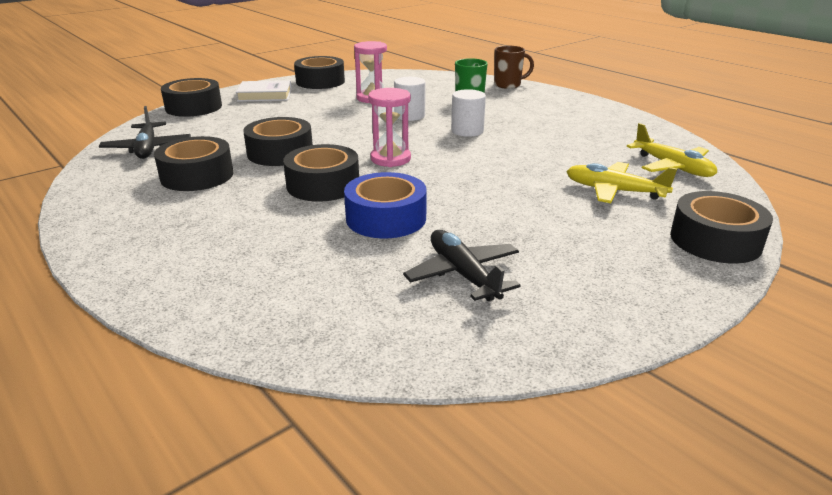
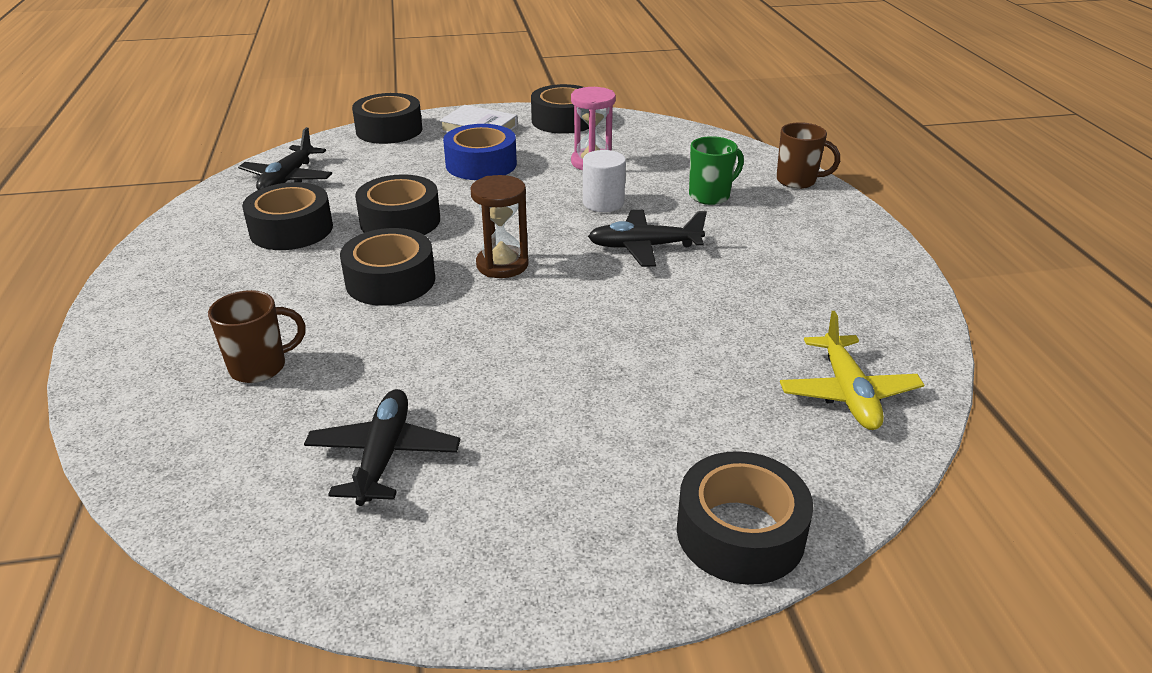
camera: 30 degrees right, 5 degrees up
(294, 257) = (260, 367): none -> brown mug
(386, 218) = (398, 349): blue tape -> blue tape (481, 164)
(390, 159) = (502, 265): pink hourglass -> brown hourglass
(467, 131) = (643, 247): white cylinder -> black plane
(614, 191) = (709, 404): yellow plane -> none

